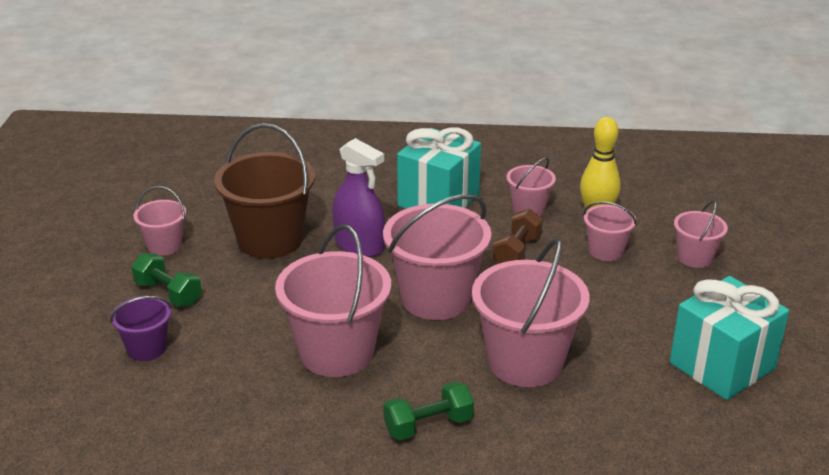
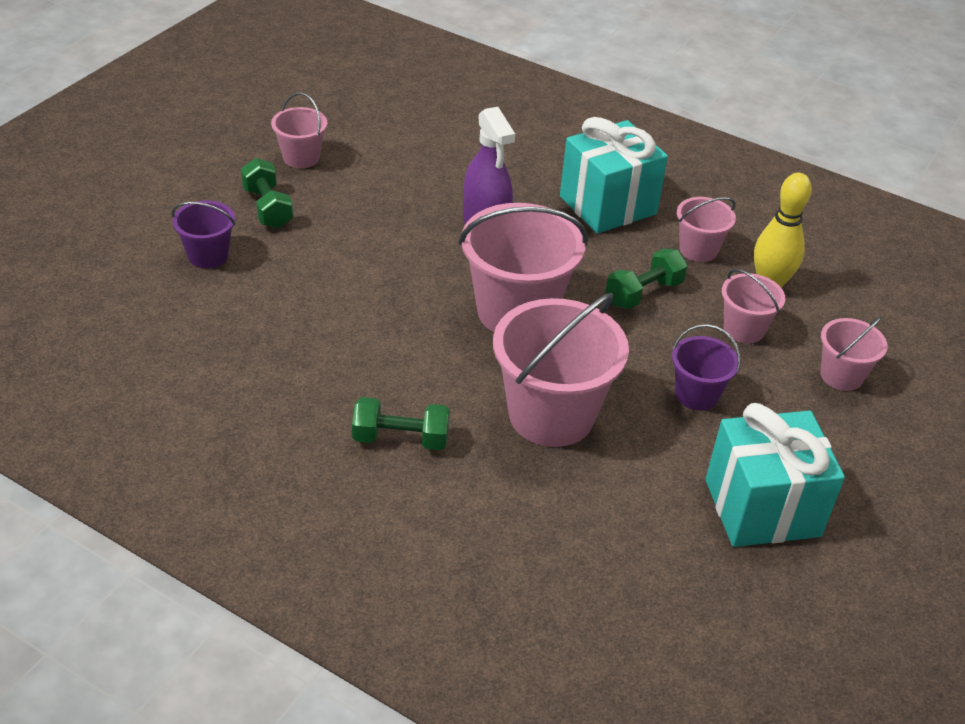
camera: 25 degrees right, 10 degrees up
(270, 240) = (403, 187): brown bucket -> none
(336, 352) = (374, 329): pink bucket -> none
(517, 252) = (644, 293): brown dumbbell -> green dumbbell
(613, 307) = (696, 395): none -> purple bucket

